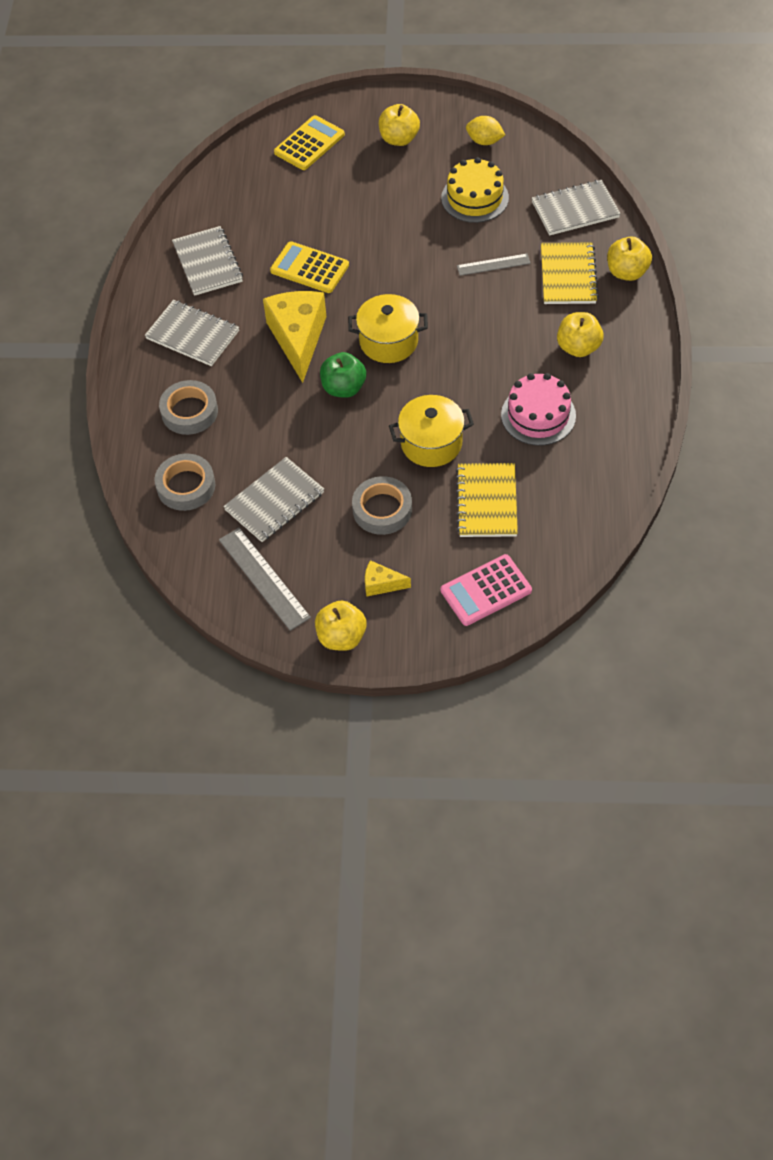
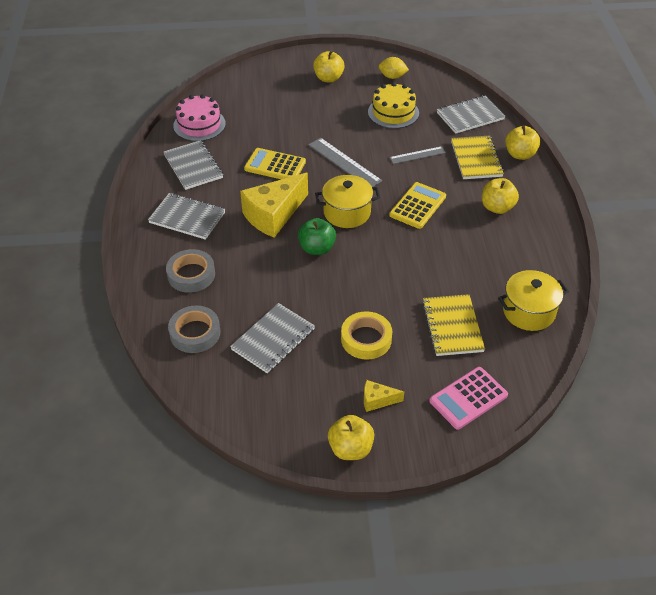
camera: 10 degrees left, 10 degrees down
(264, 578) = (273, 404): grey ruler -> grey ruler (344, 163)
(298, 338) = (273, 215): yellow cheese -> yellow cheese turned 120 degrees counterclockwise
(309, 143) = (261, 84): yellow calculator -> yellow calculator (417, 206)
(382, 509) = (366, 339): grey tape -> yellow tape
(431, 443) = (396, 285): yellow pot -> yellow pot (528, 311)
(538, 415) = (478, 258): pink cake -> pink cake (199, 125)

